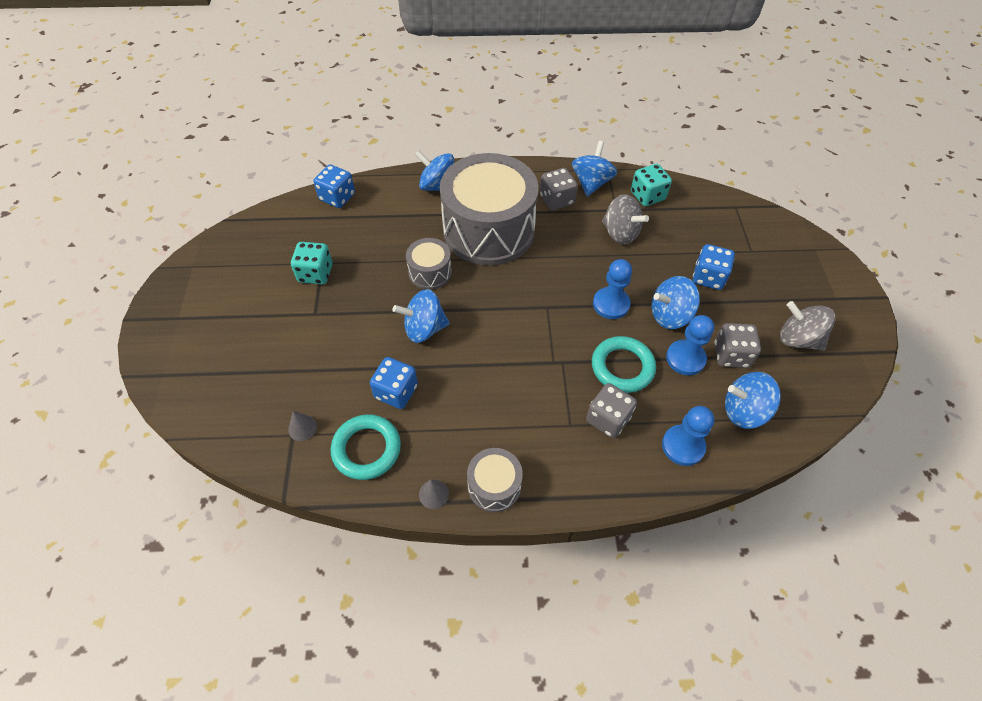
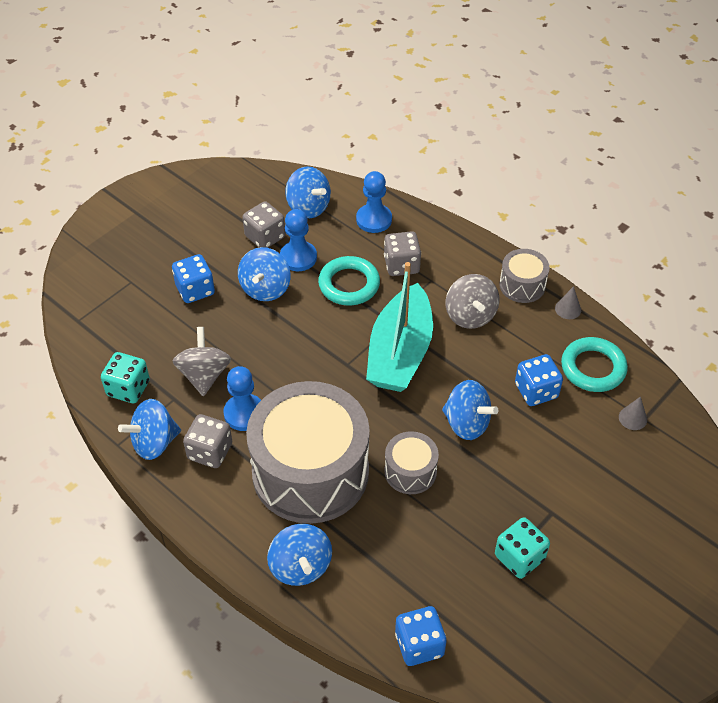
camera: 135 degrees left, 5 degrees down
(523, 343) = (400, 352): none -> turquoise boat
(611, 304) = (296, 328): blue pawn -> blue pawn (244, 413)
(670, 315) = (265, 288): blue spinning top -> blue spinning top turned 75 degrees clockwise
(798, 339) = (206, 212): grey spinning top -> grey spinning top (470, 315)

